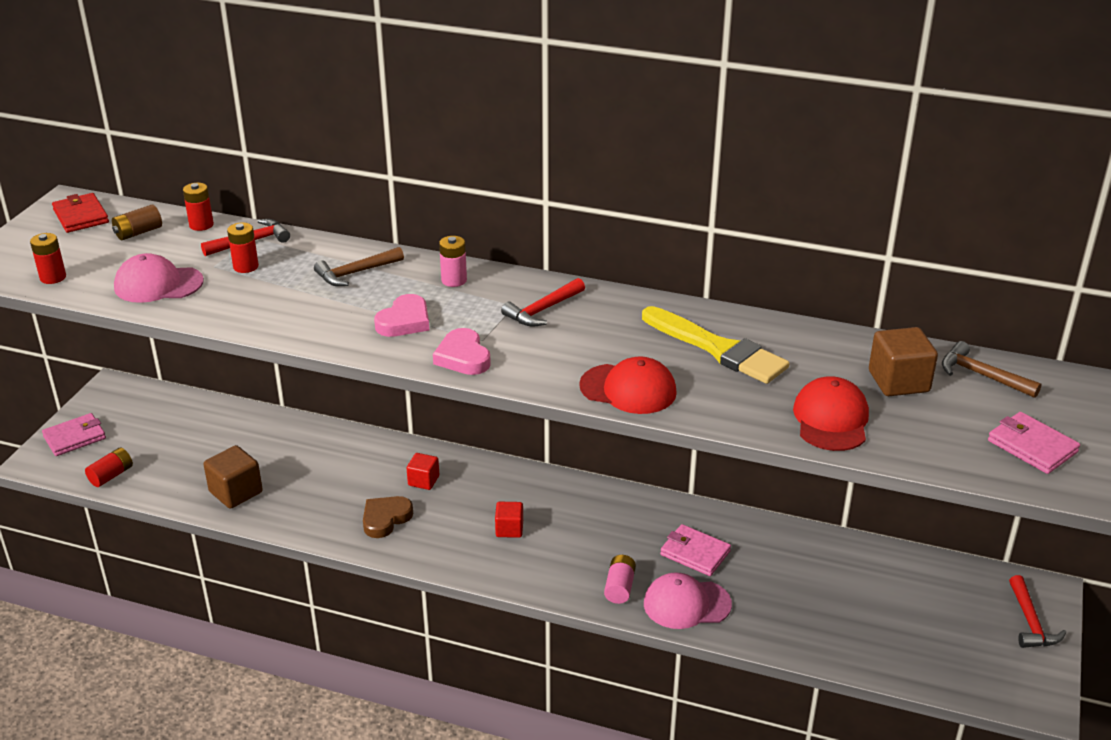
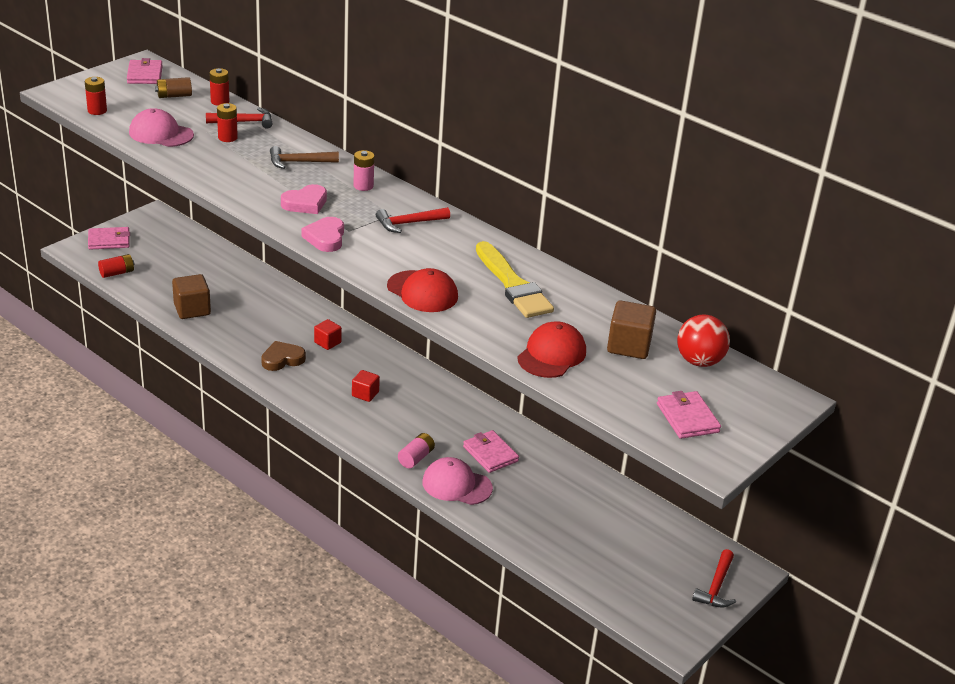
camera: 20 degrees right, 0 degrees up
(81, 216) = (145, 75): red wallet -> pink wallet
(982, 375) = (699, 361): brown hammer -> red ball

